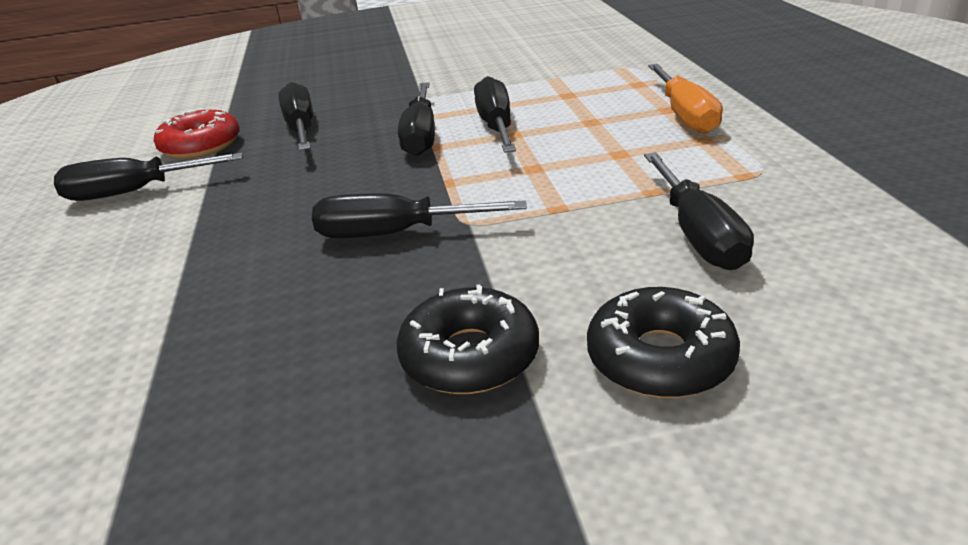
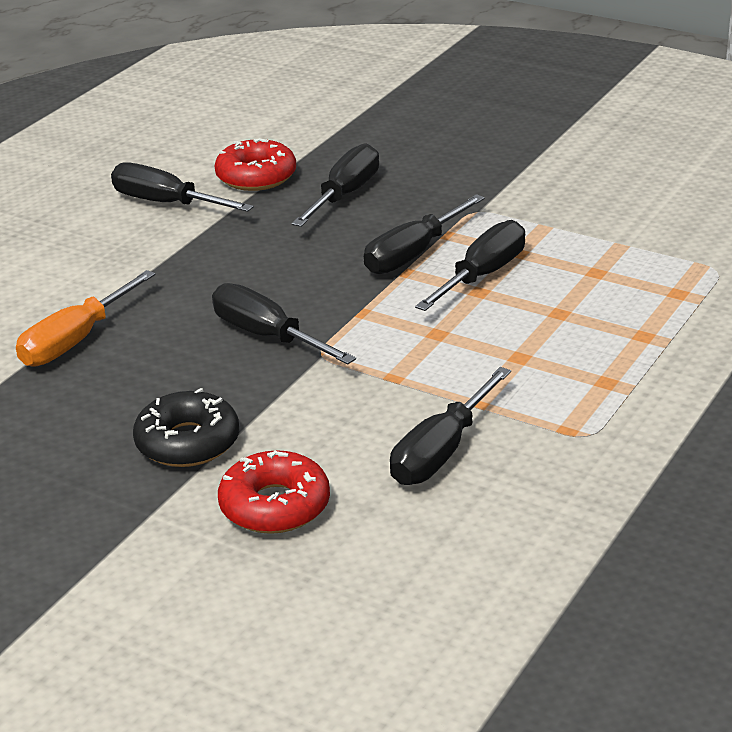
camera: 40 degrees right, 0 degrees up
(660, 358) = (275, 506): black donut -> red donut
(685, 115) = (644, 350): orange screwdriver -> orange screwdriver (76, 340)

